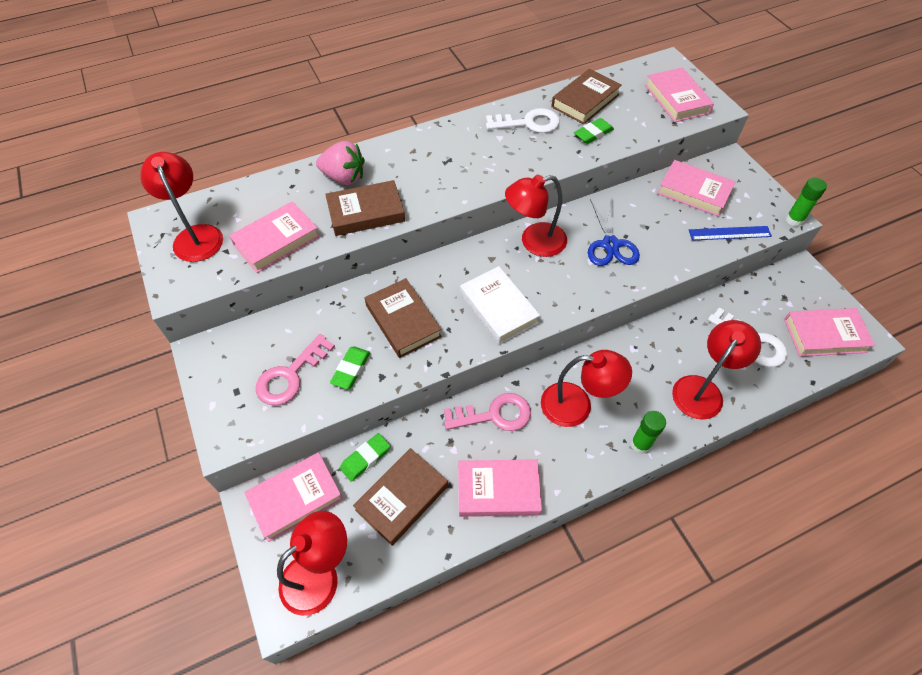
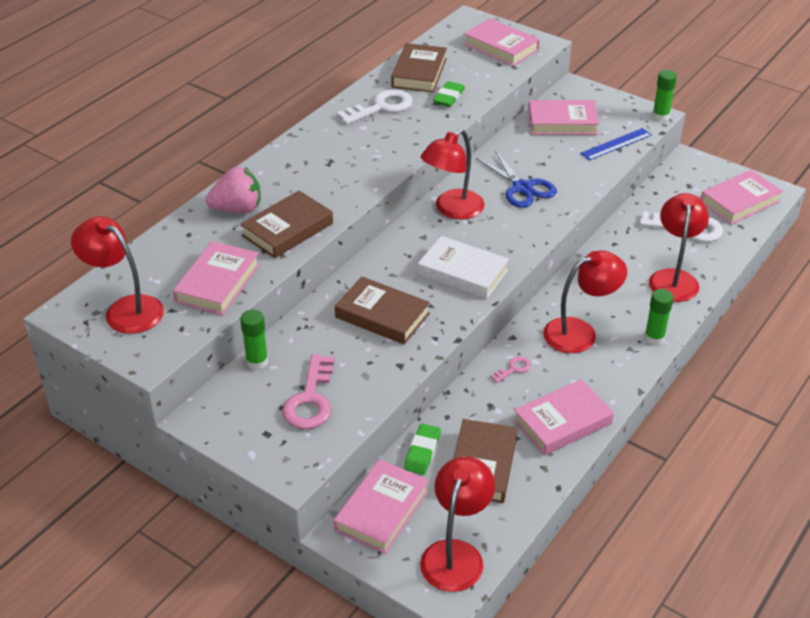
camera: 30 degrees left, 15 degrees down
(279, 320) = (257, 362): none -> green glue stick
(351, 369) = (366, 371): green eraser -> none
(494, 415) = (513, 369): pink key -> pink key, size x0.49

